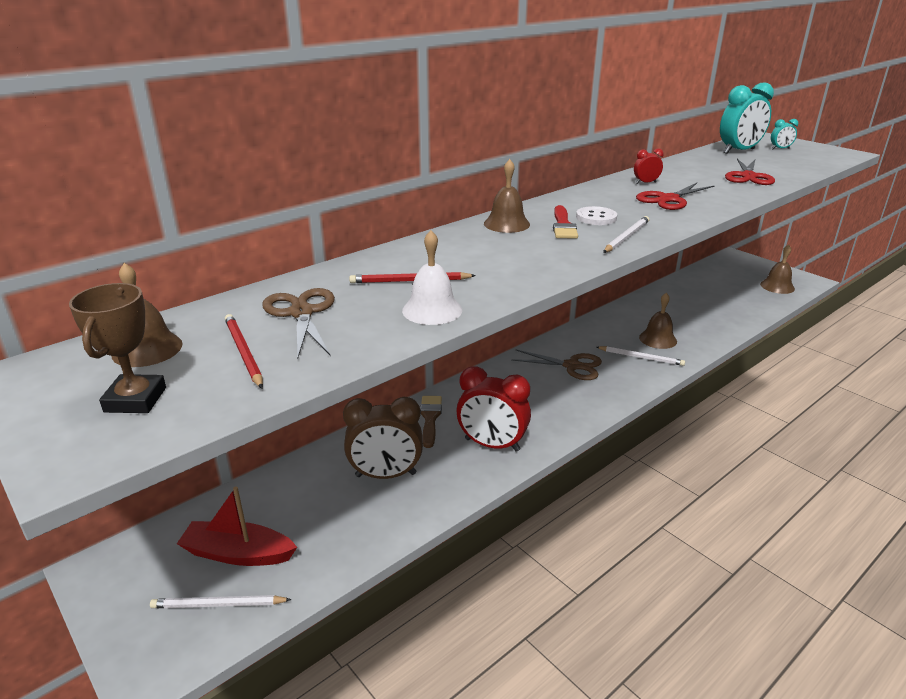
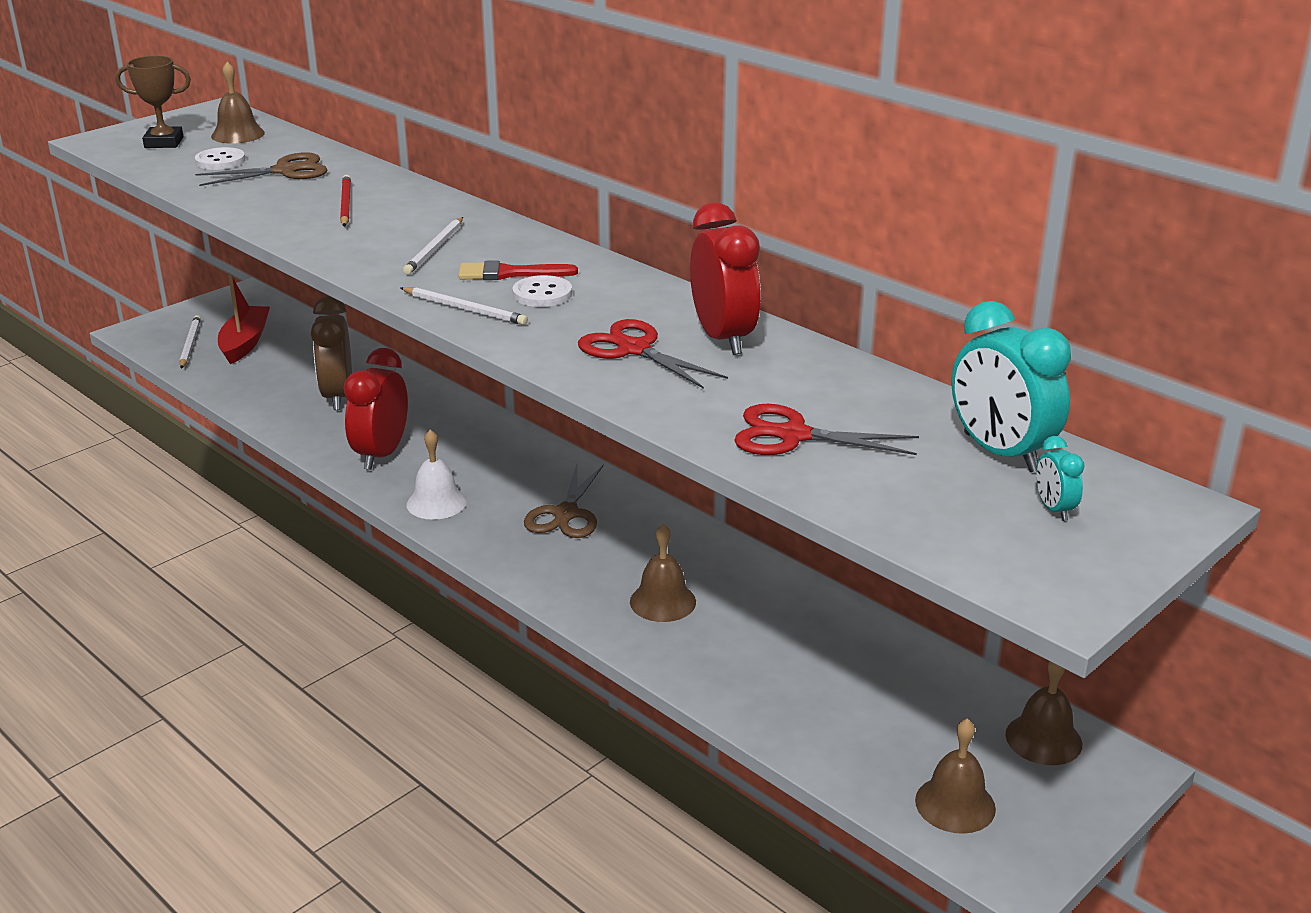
camera: 85 degrees right, 0 degrees up
(243, 352) = (220, 161): red pencil -> white button
(430, 418) = (439, 414): brown brush -> none
(432, 310) = (275, 215): white bell -> white bell (436, 502)
(506, 224) = (515, 242): brown bell -> brown bell (1043, 739)
(641, 357) = (597, 578): white pencil -> white pencil (435, 248)
(645, 183) = (723, 338): red clock -> red clock, size x2.17

